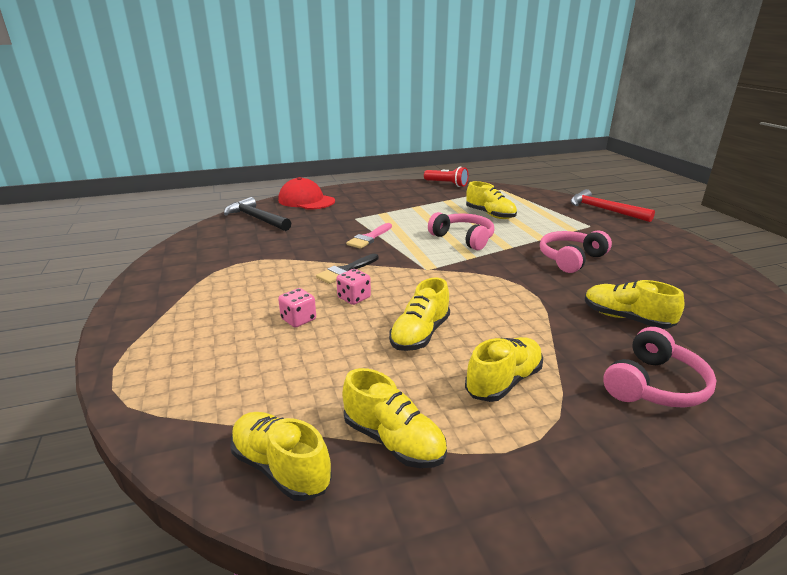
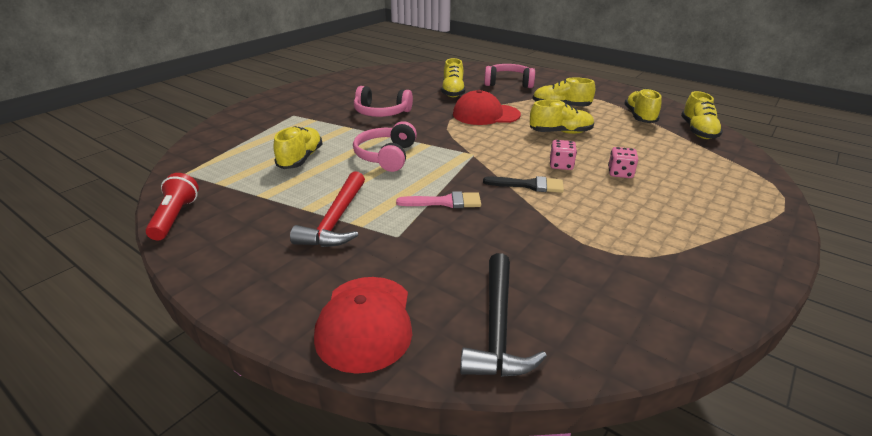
camera: 125 degrees left, 5 degrees up
(520, 310) = (486, 114): none -> red cap
(604, 210) = (238, 115): red hammer -> red hammer (336, 220)

